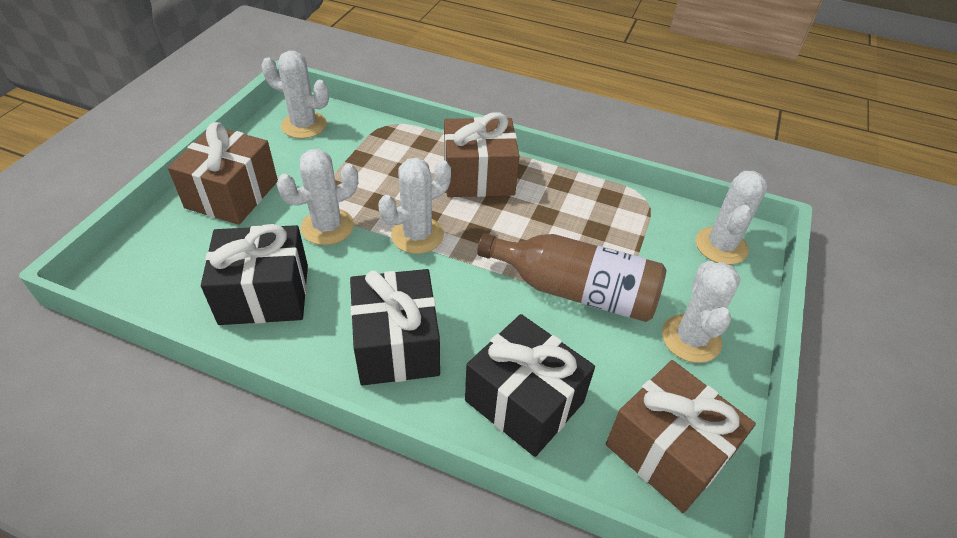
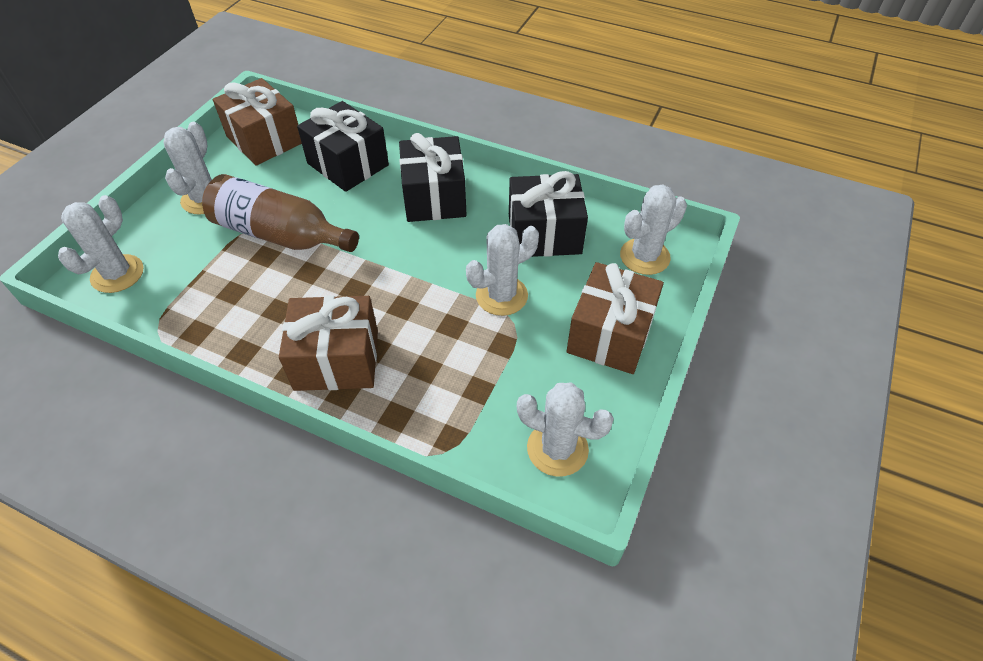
camera: 175 degrees left, 5 degrees up
(417, 235) = (413, 286): white cactus -> white cactus (644, 256)

